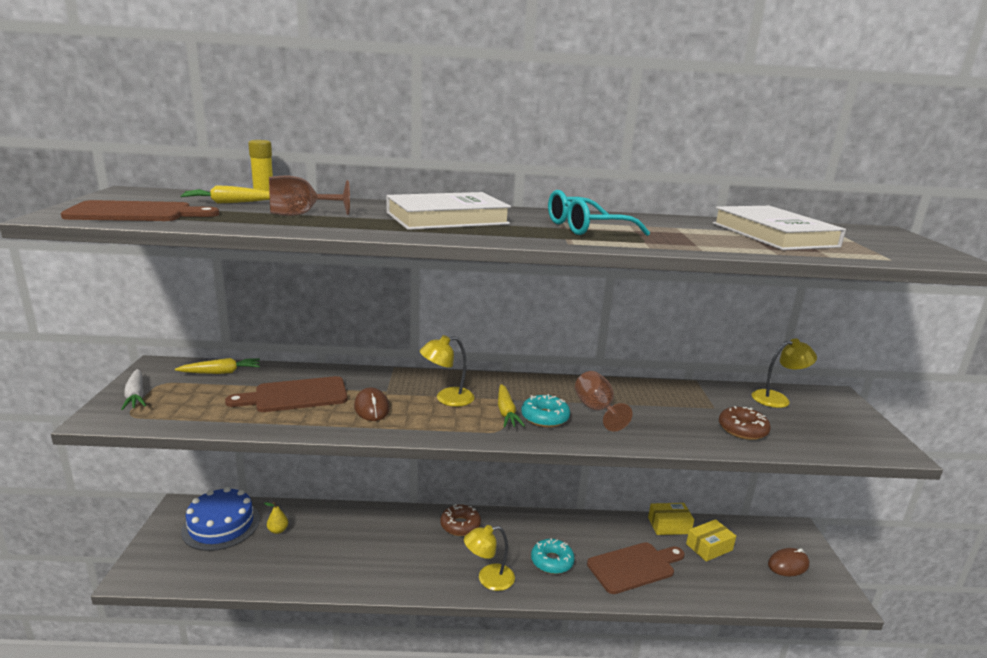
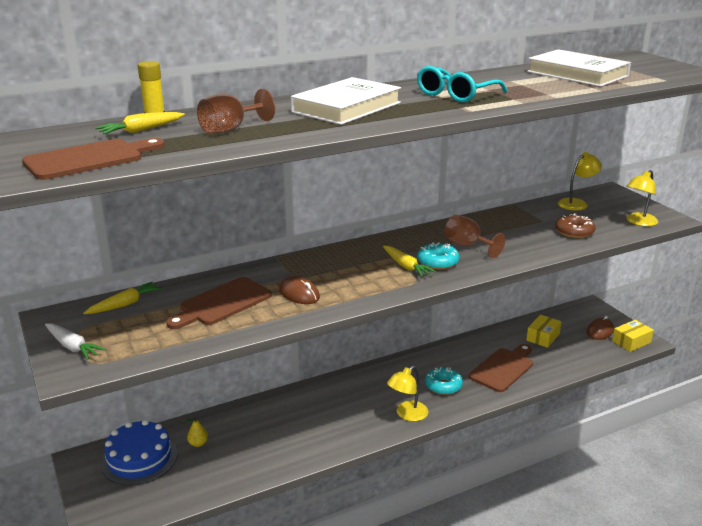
camera: 25 degrees left, 5 degrees up
(447, 398) = (349, 269): yellow lamp -> yellow lamp (638, 222)
(460, 525) = (351, 385): brown donut -> none
(669, 525) = (506, 331): yellow box -> yellow box (631, 342)

